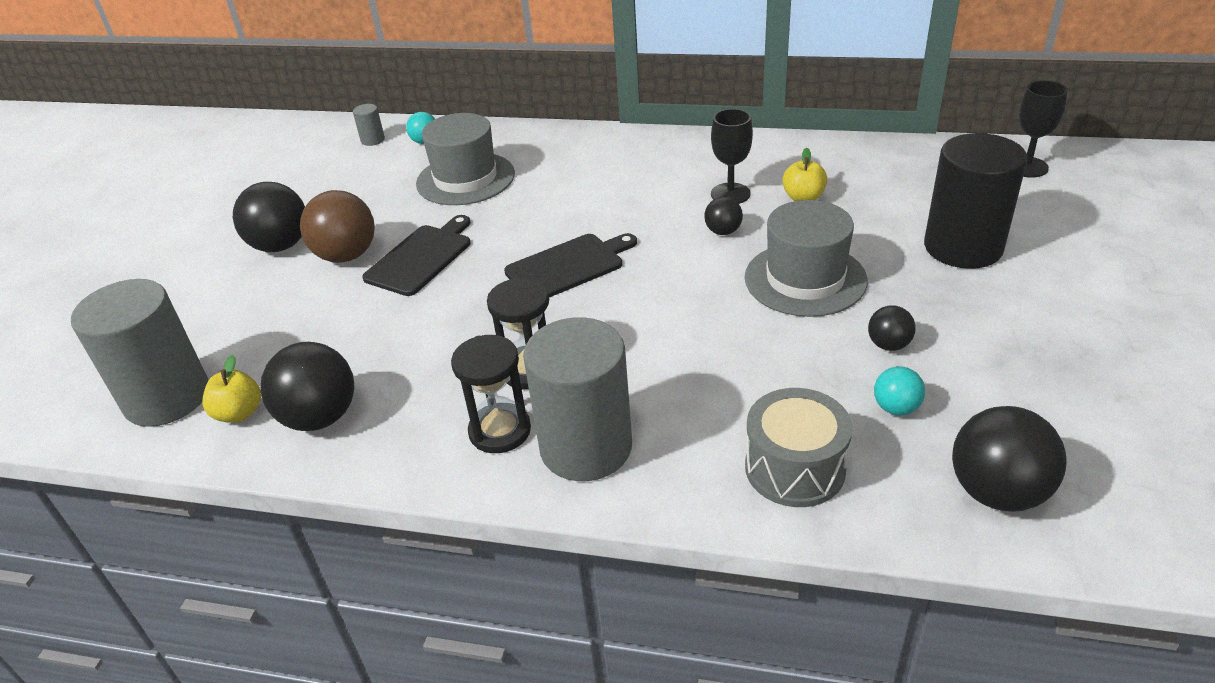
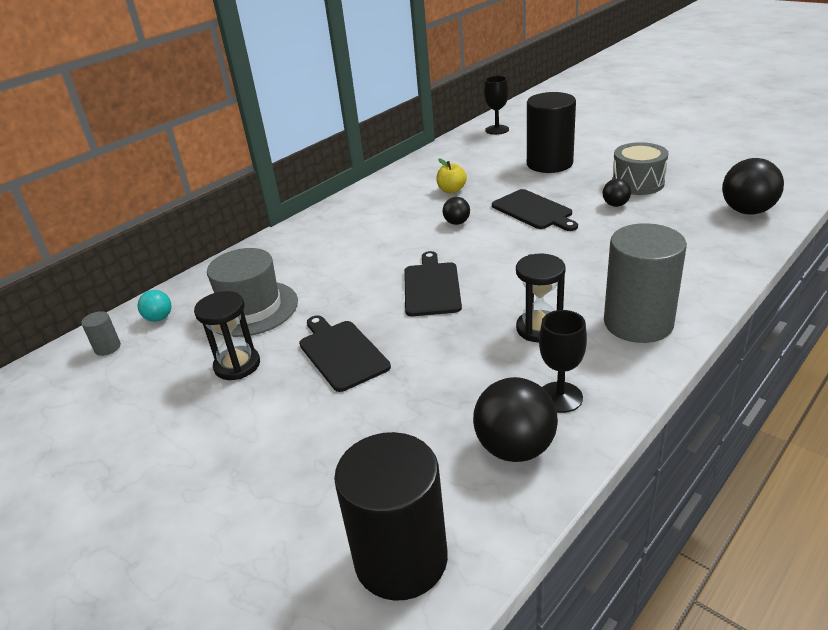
camera: 60 degrees left, 5 degrees down
(167, 397) = (401, 559): grey cylinder -> black cylinder
(239, 413) = (469, 503): yellow apple -> none
(281, 246) = (218, 438): black ball -> none
(346, 256) = (288, 396): brown ball -> none
(500, 431) = (597, 355): black hourglass -> black hourglass (237, 365)
(730, 194) = (418, 210): black goblet -> black goblet (560, 397)
(795, 468) = (700, 257): grey drum -> grey drum (637, 183)
(805, 279) = (534, 211): grey hat -> black cutting board
(896, 408) = (669, 217): turquoise ball -> none

